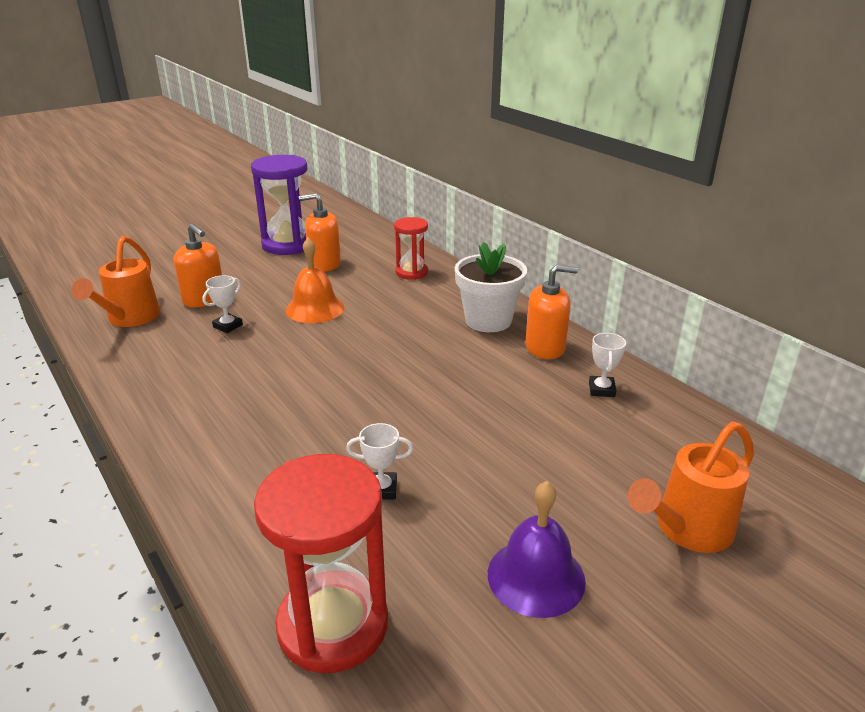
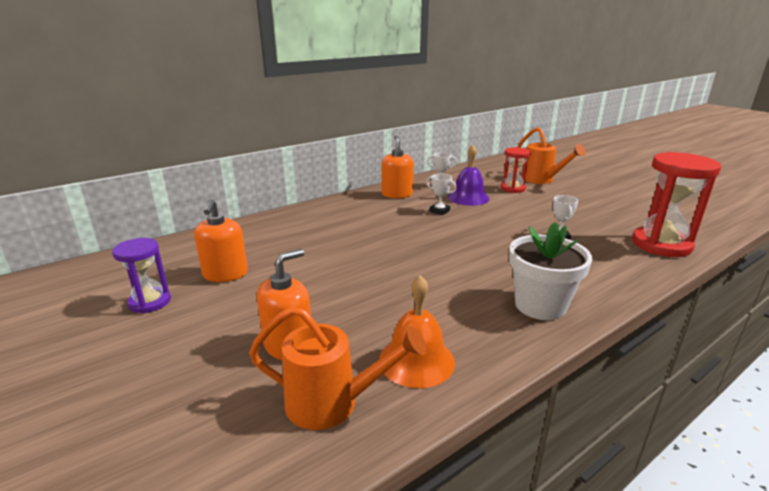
camera: 90 degrees left, 5 degrees down
(228, 326) = (359, 318): white trophy -> white trophy (439, 211)
(288, 245) = (150, 302): purple hourglass -> purple hourglass, size x0.58
(315, 308) = (329, 272): orange bell -> orange bell (416, 360)
(411, 272) = (268, 232): red hourglass -> red hourglass (513, 188)
(488, 320) = (360, 207): white flower pot -> white flower pot (540, 305)
(536, 576) = (591, 205): purple bell -> purple bell (468, 197)

